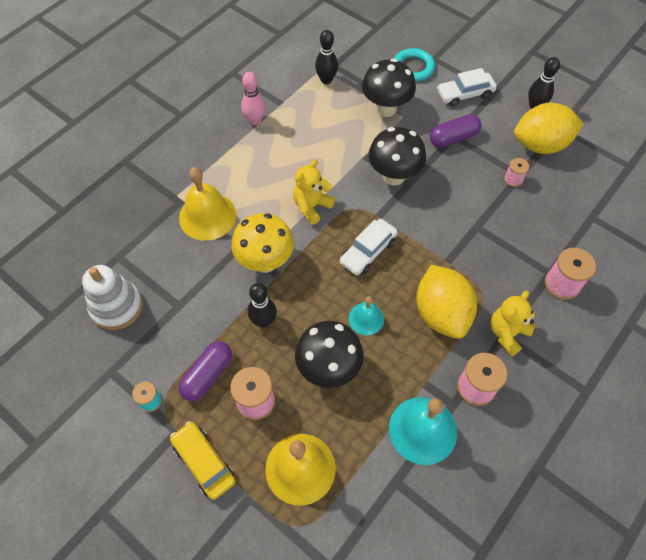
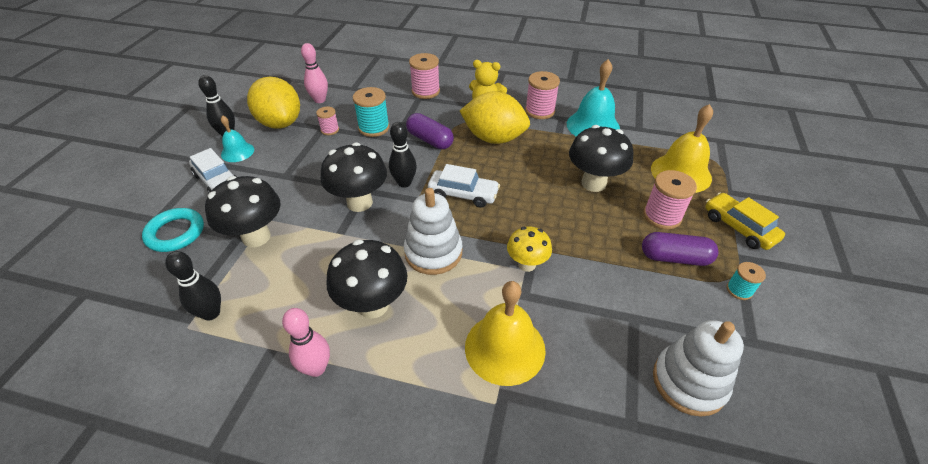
camera: 115 degrees left, 15 degrees down
(204, 462) = (739, 227): yellow car -> yellow car turned 120 degrees clockwise
(264, 321) = (590, 239): black bowling pin -> black bowling pin (404, 183)
(265, 262) = (527, 264): yellow mushroom -> yellow mushroom, size x0.62
(284, 158) = (373, 305): none -> black mushroom
(312, 206) = (433, 252): yellow teddy bear -> white stacking toy
(366, 318) = (531, 176): turquoise bell -> turquoise bell (237, 152)
(441, 313) = (494, 138): yellow lemon -> yellow lemon turned 60 degrees clockwise
(453, 138) = (289, 175): purple capsule -> purple capsule (430, 140)
(503, 215) = (374, 128): none -> turquoise spool
(575, 183) = (320, 100): none -> pink bowling pin

